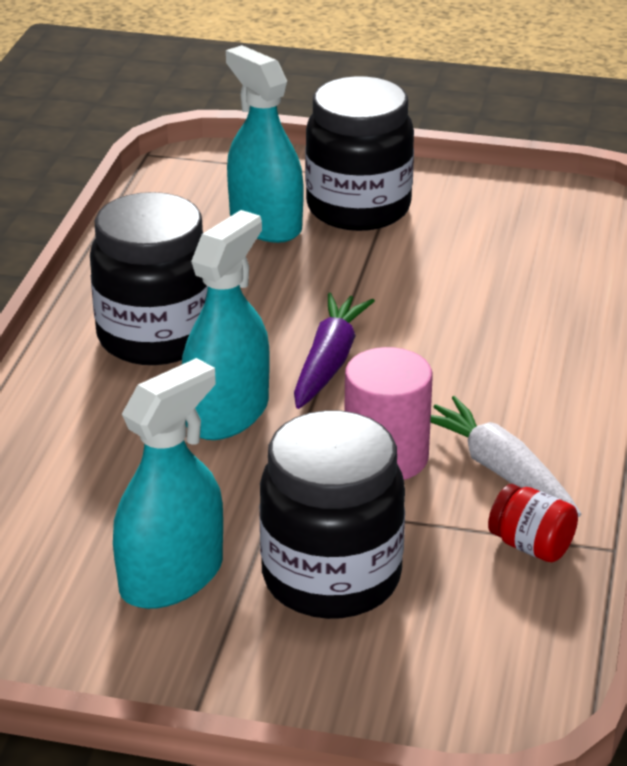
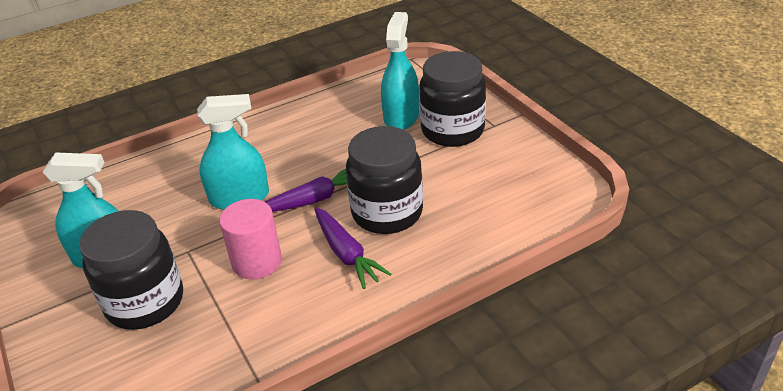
camera: 50 degrees right, 5 degrees up
(155, 337) = (274, 146): black jar -> black jar (387, 213)
(473, 388) = (346, 254): none -> purple carrot
(500, 470) = (286, 304): white carrot -> none
(531, 546) = (233, 352): red jar -> none

